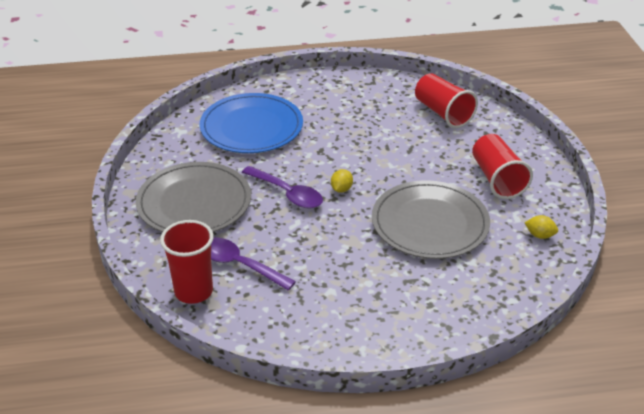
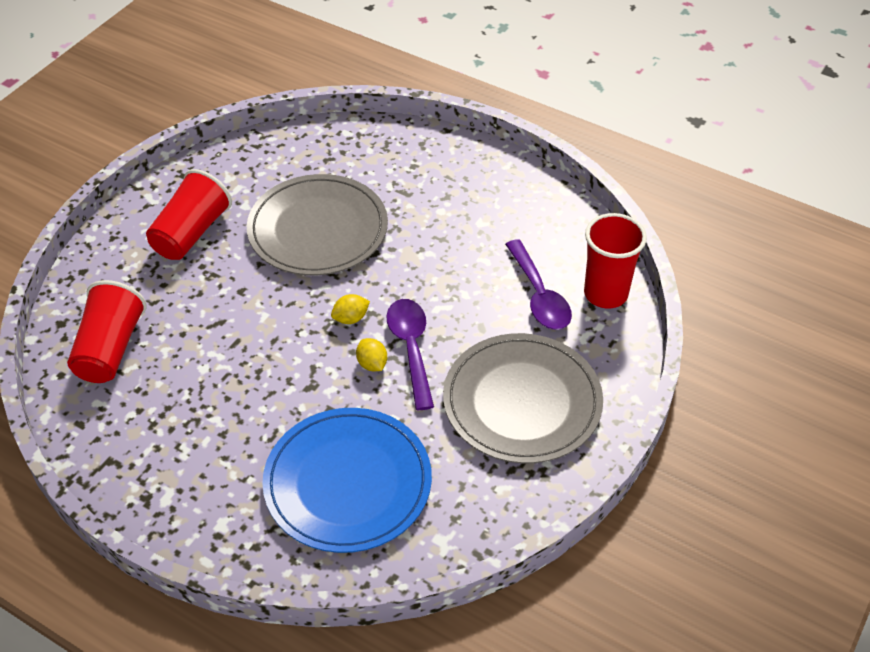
camera: 140 degrees left, 10 degrees up
(540, 235) = (244, 163): yellow lemon -> yellow lemon (372, 364)

